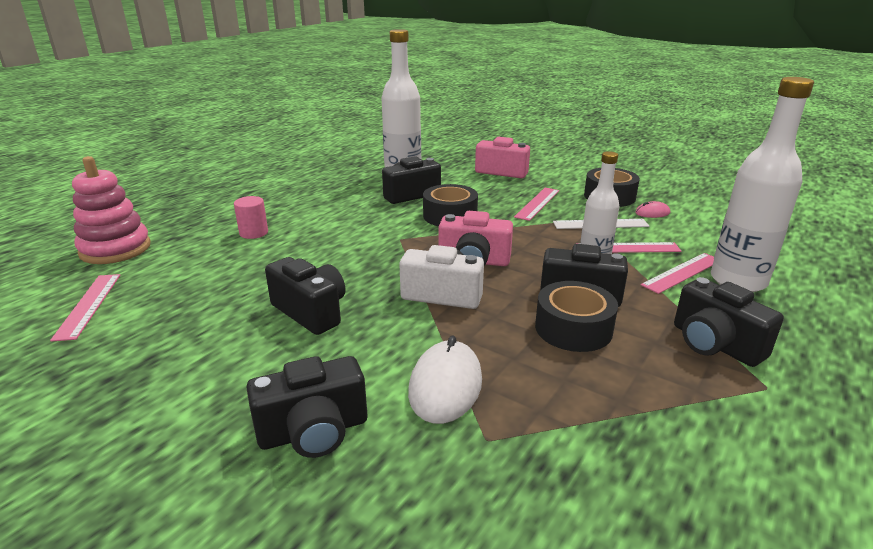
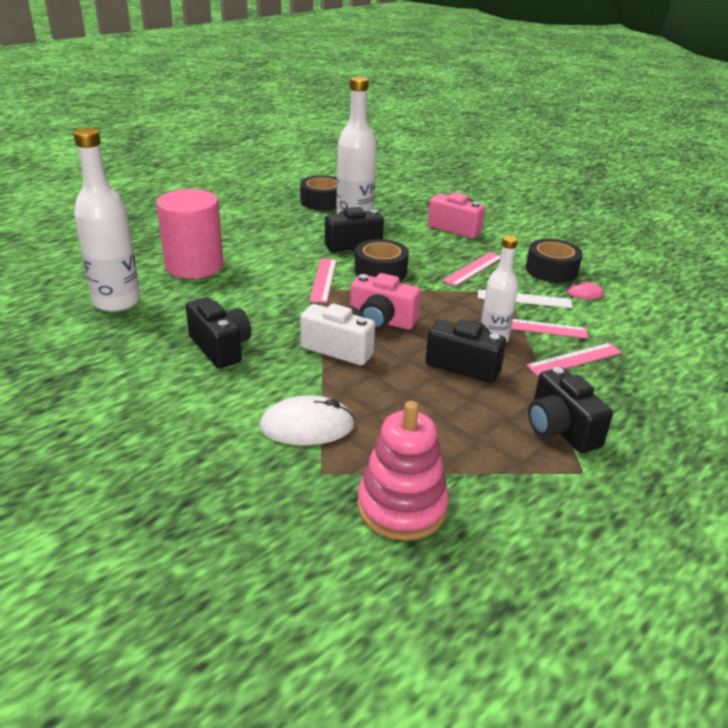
camera: 10 degrees right, 5 degrees up
(88, 305) = (44, 316): pink ruler -> pink ruler (323, 280)
(115, 249) = (73, 266): pink stacking toy -> pink stacking toy (402, 506)
(254, 233) = (194, 266): pink cylinder -> pink cylinder, size x2.20
(314, 431) = (191, 444): black camera -> none
(445, 385) = (307, 426): white mouse -> white mouse turned 60 degrees clockwise
(573, 328) = (440, 396): black tape -> black tape (322, 201)
(738, 281) = (624, 375): white bottle -> white bottle (116, 302)

